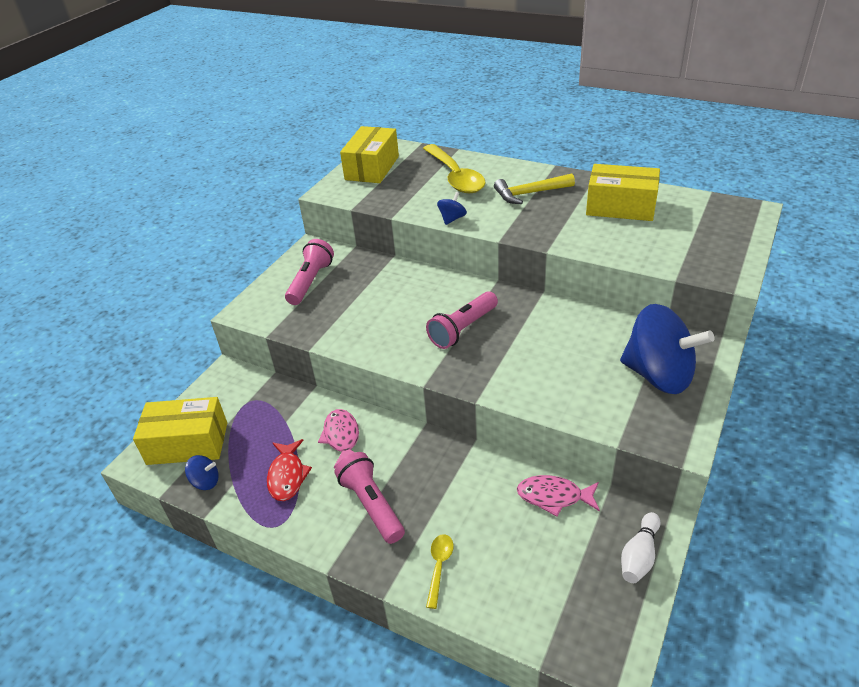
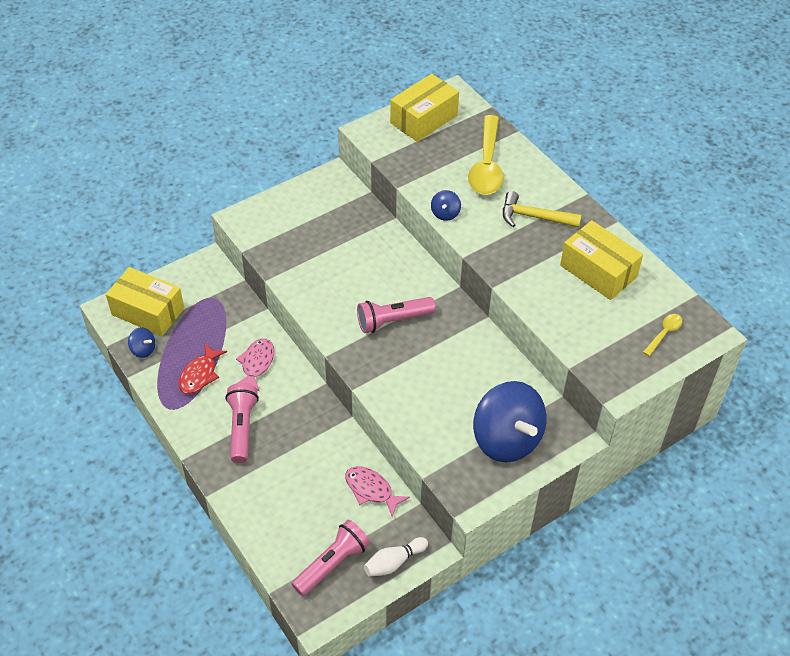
camera: 25 degrees right, 10 degrees up
(311, 281) = (309, 213): pink flashlight -> pink flashlight (332, 564)
(439, 566) = (256, 495): yellow spoon -> yellow spoon (664, 333)
(452, 219) = (445, 213): blue spinning top -> blue spinning top turned 135 degrees clockwise

